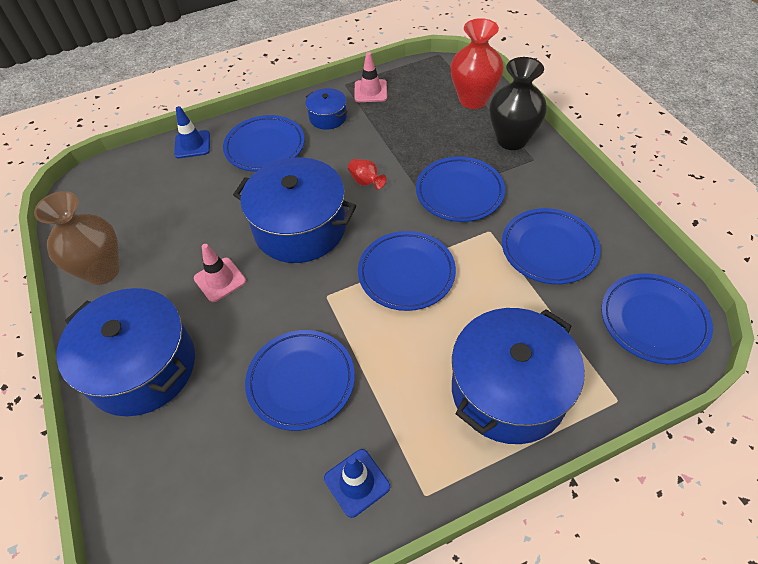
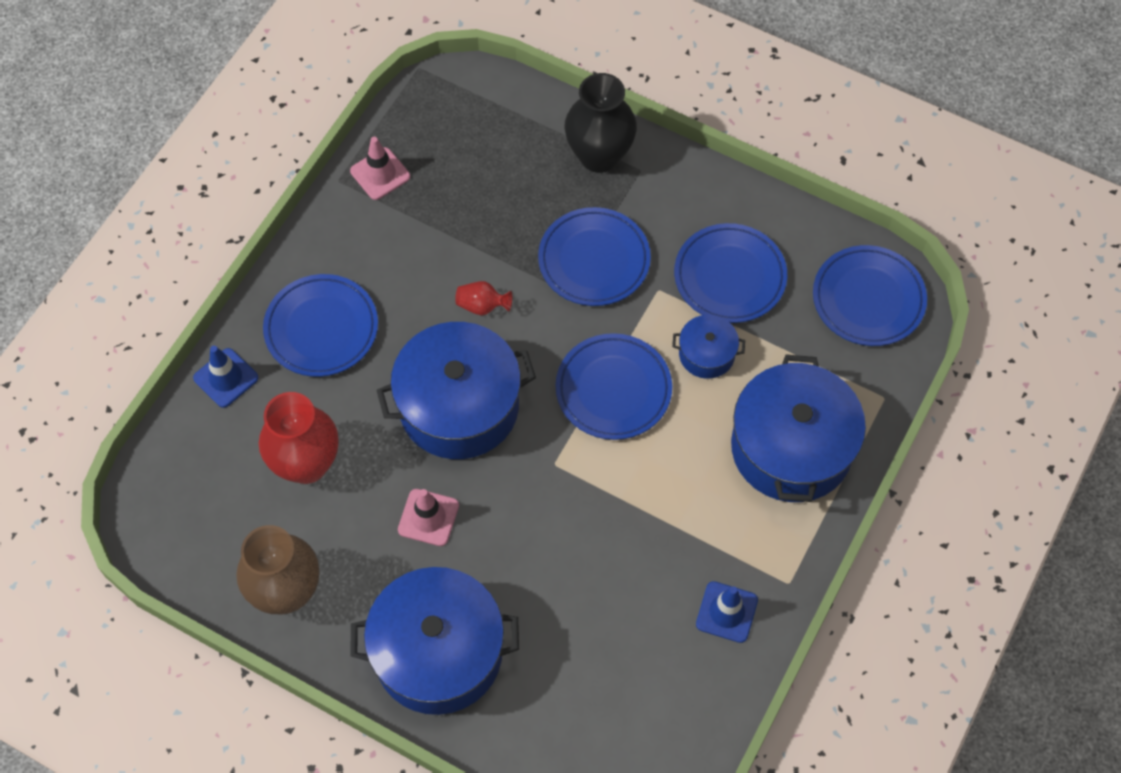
camera: 40 degrees left, 10 degrees up
(301, 381) = (604, 562): blue plate -> none
(328, 117) = (361, 242): blue pot -> blue pot (706, 354)
(473, 100) = (514, 120): red vase -> red vase (306, 464)

